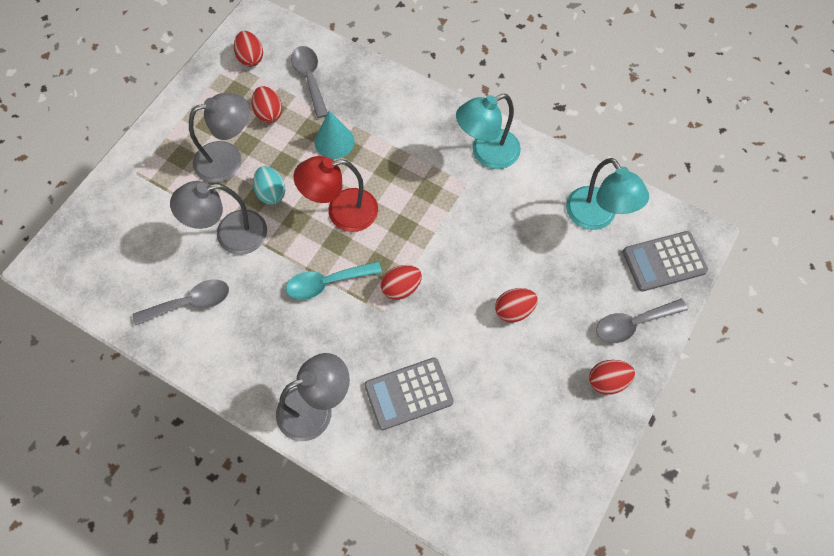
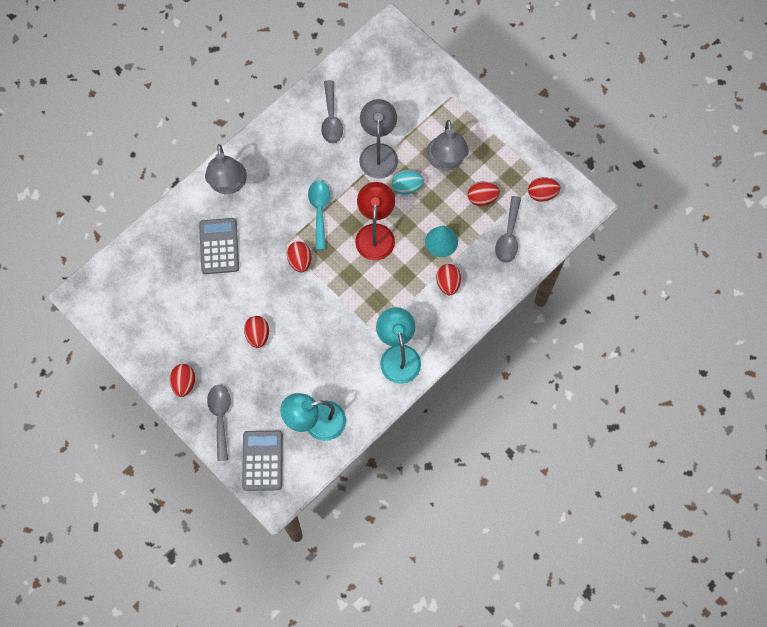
camera: 105 degrees right, 5 degrees up
(310, 79) = (508, 235): grey spoon -> grey spoon turned 105 degrees clockwise
(384, 124) = (448, 283): none -> red egg

